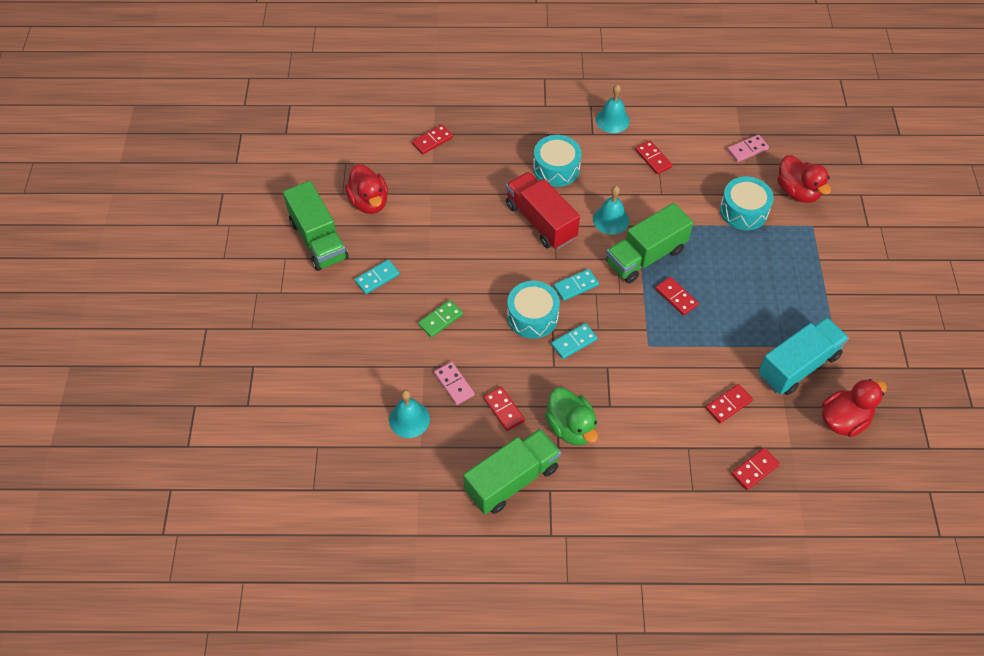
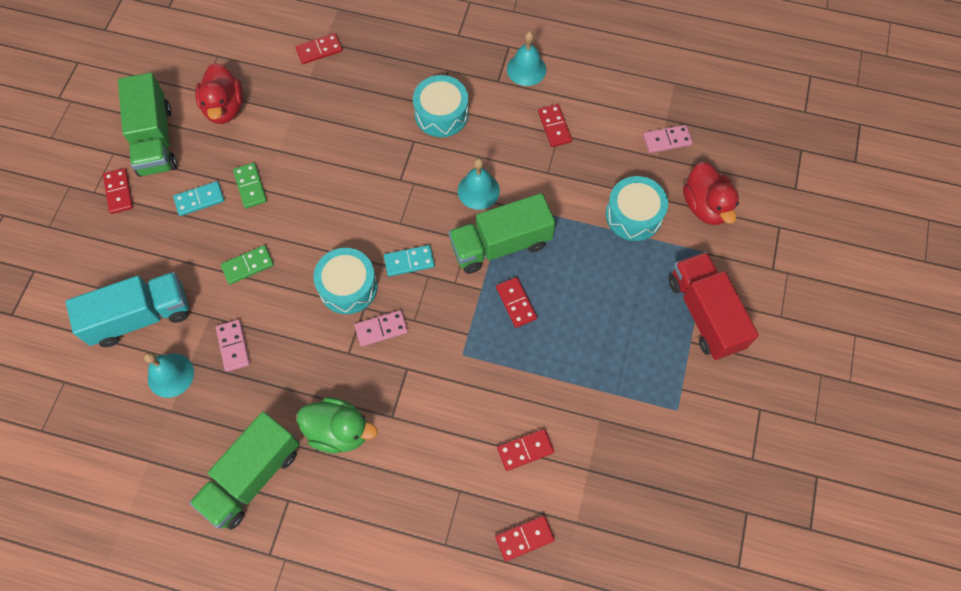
camera: 15 degrees right, 10 degrees up
(417, 258) = (250, 186): none -> green domino
(504, 409) = (275, 390): red domino -> red domino (119, 192)
(512, 480) = (252, 476): green truck -> green truck turned 150 degrees clockwise
(541, 221) = (400, 174): red truck -> red truck (705, 313)
(571, 427) = (339, 431): green duck -> green duck turned 60 degrees counterclockwise
(574, 342) = (381, 329): turquoise domino -> pink domino
(798, 366) = (623, 423): turquoise truck -> turquoise truck (140, 317)
(844, 420) = (651, 505): red duck -> none

